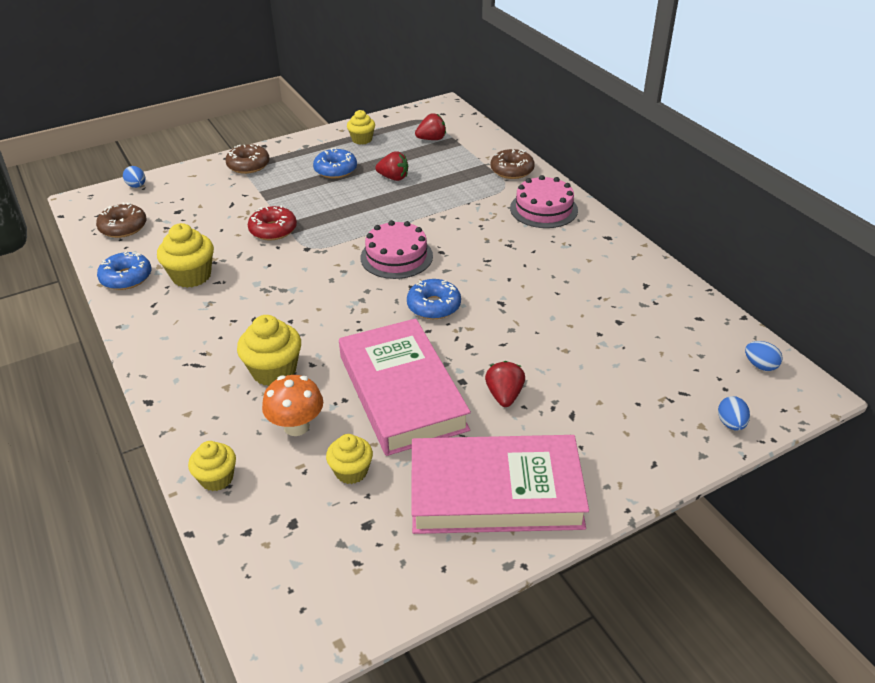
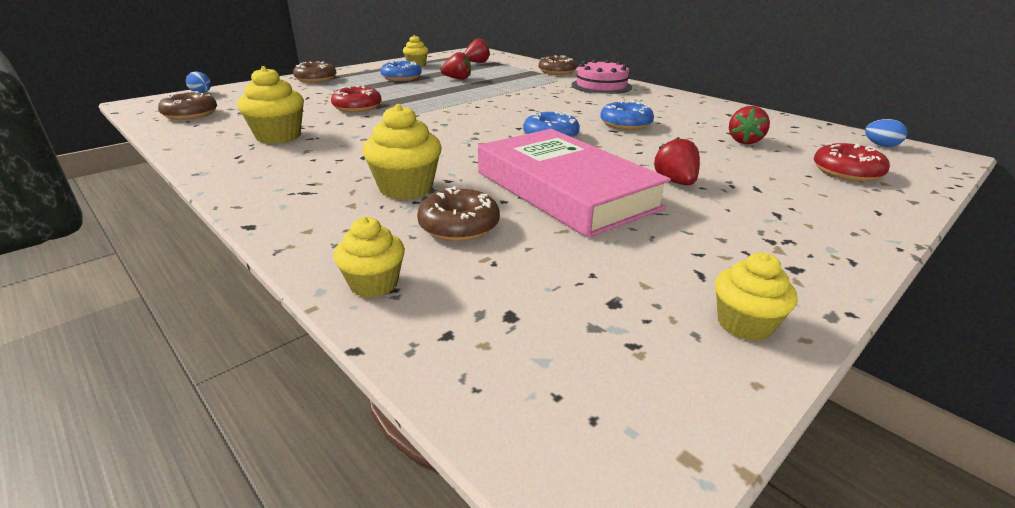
camera: 15 degrees left, 10 degrees down
(126, 278) = (200, 142): blue donut -> blue donut (625, 124)
(296, 426) = (459, 226): orange mushroom -> brown donut
(351, 471) = (555, 256): yellow cupcake -> yellow cupcake (744, 324)
(396, 257) = (491, 113): pink cake -> none
(495, 491) = (743, 251): pink book -> none
(621, 339) = (744, 141): none -> red strawberry
(680, 404) = (846, 172): none -> red donut
(730, 424) = (908, 179): blue egg -> none

